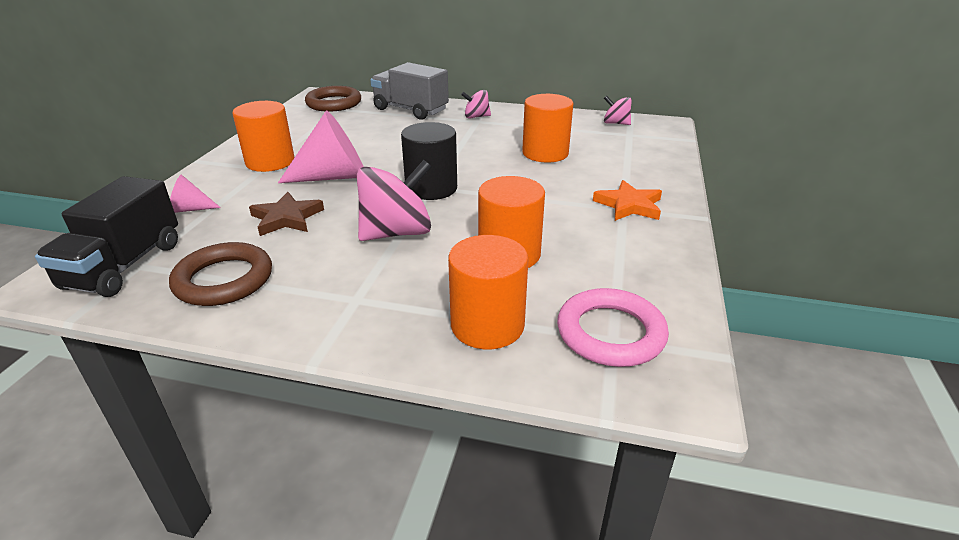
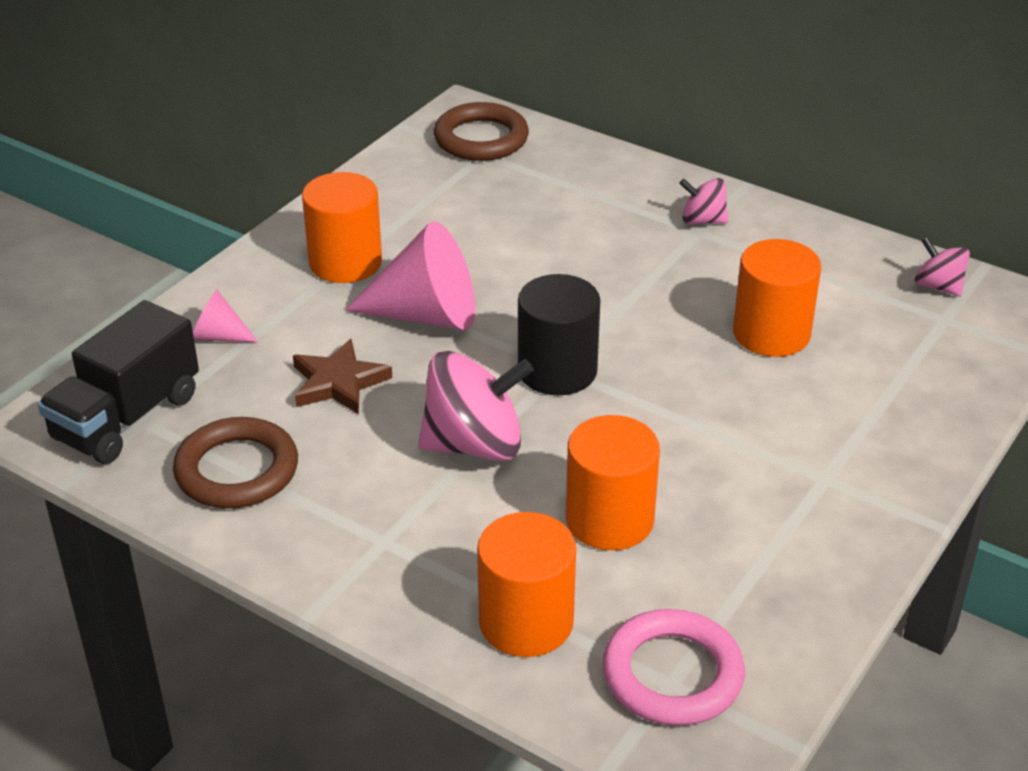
camera: 20 degrees right, 5 degrees up
(410, 110) = (599, 181): grey truck -> none
(629, 205) = (837, 474): orange star -> none

